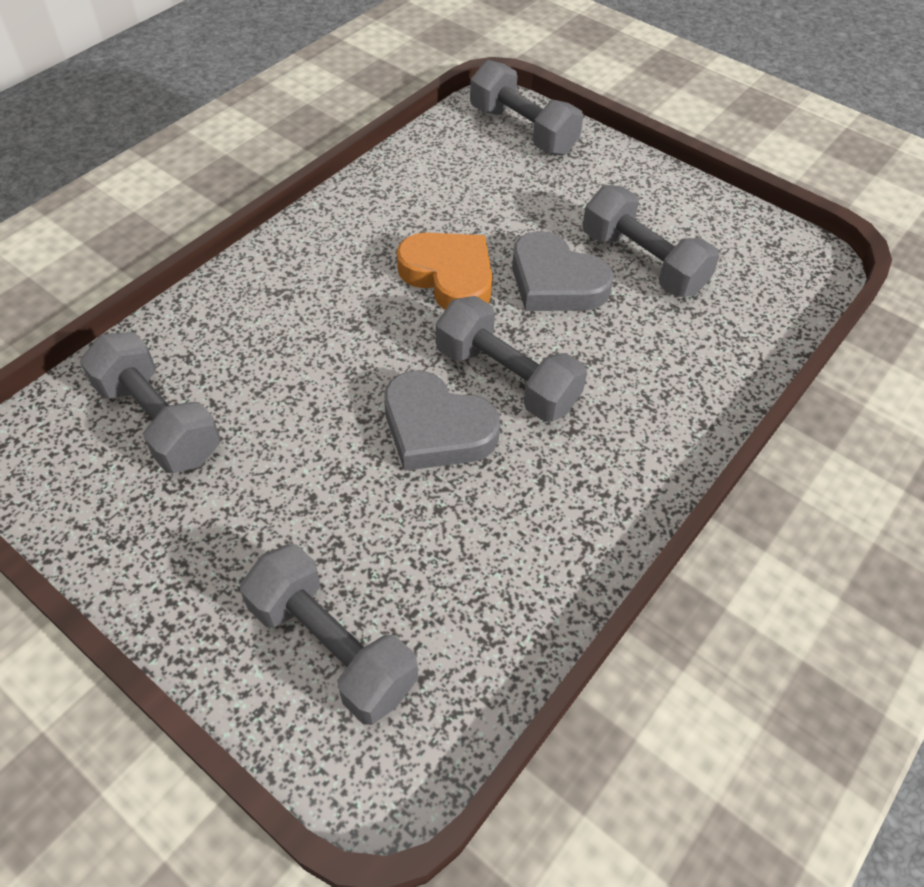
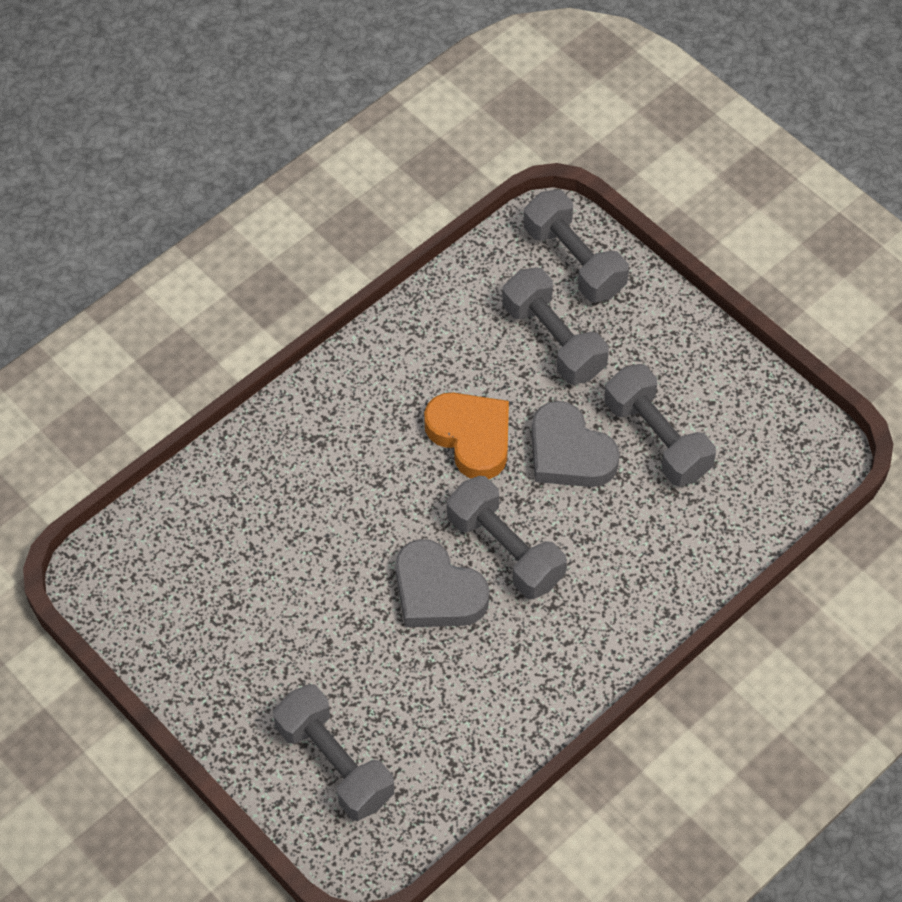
camera: 10 degrees right, 5 degrees up
(159, 421) = (207, 560): grey dumbbell -> grey dumbbell (553, 340)

